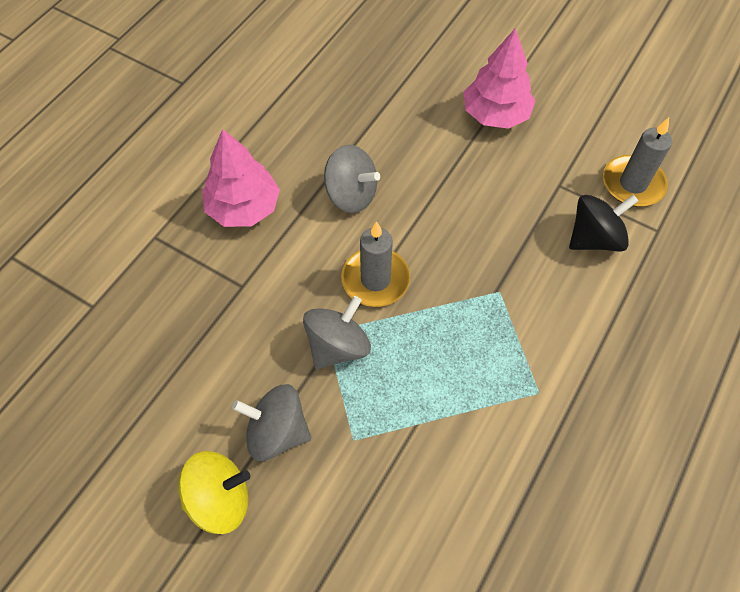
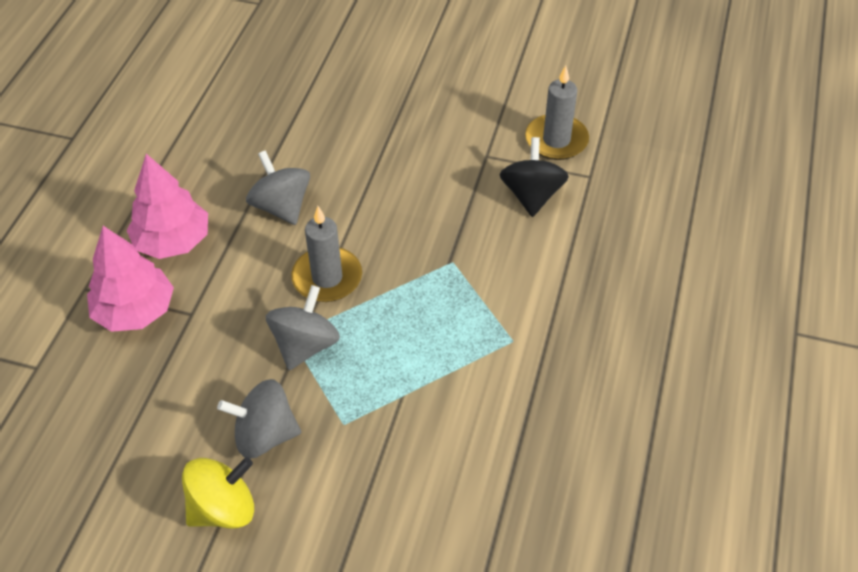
camera: 15 degrees left, 10 degrees down
(351, 195) = (281, 207): grey spinning top -> grey spinning top turned 135 degrees counterclockwise
(495, 114) = (408, 105): pink tree -> pink tree (135, 311)
(594, 238) = (532, 195): black spinning top -> black spinning top turned 45 degrees counterclockwise

